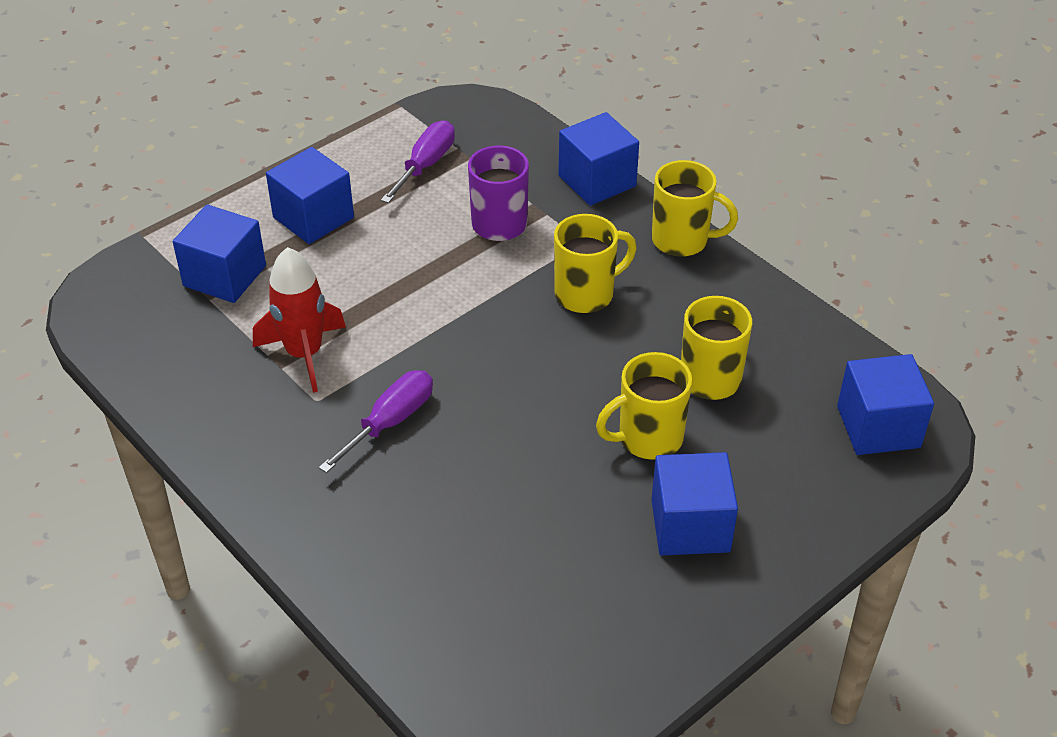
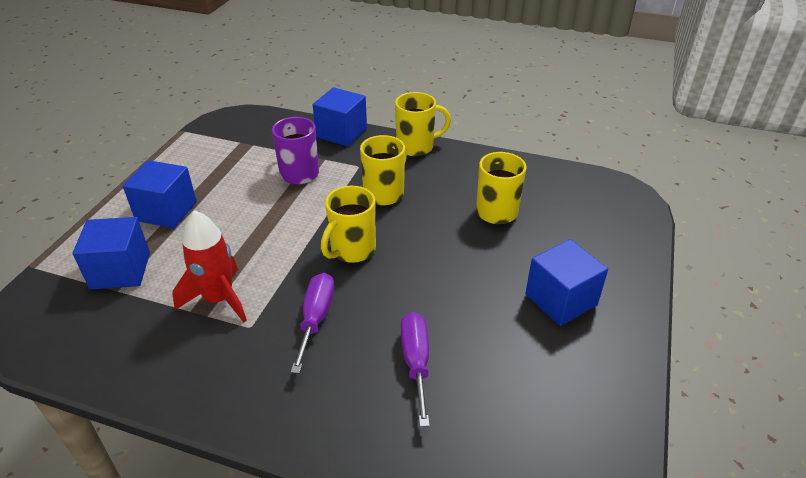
camera: 30 degrees left, 5 degrees down
(426, 165) = (225, 157): purple screwdriver -> purple screwdriver (416, 362)
(648, 438) = (491, 259): yellow mug -> yellow mug (352, 250)
(878, 427) = (606, 202): blue cube -> none

